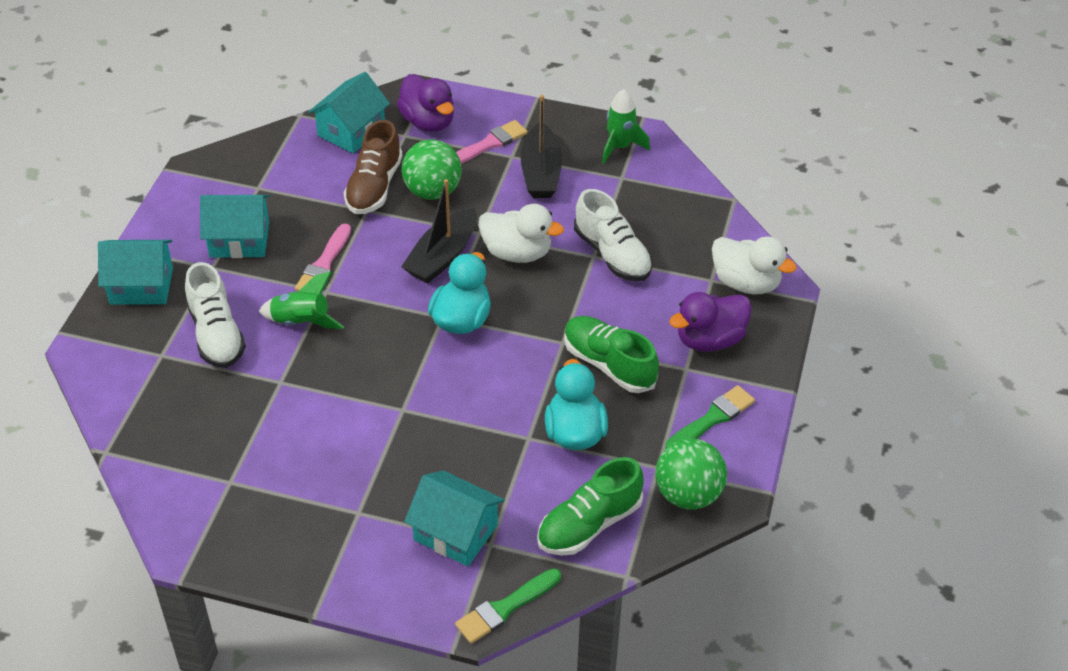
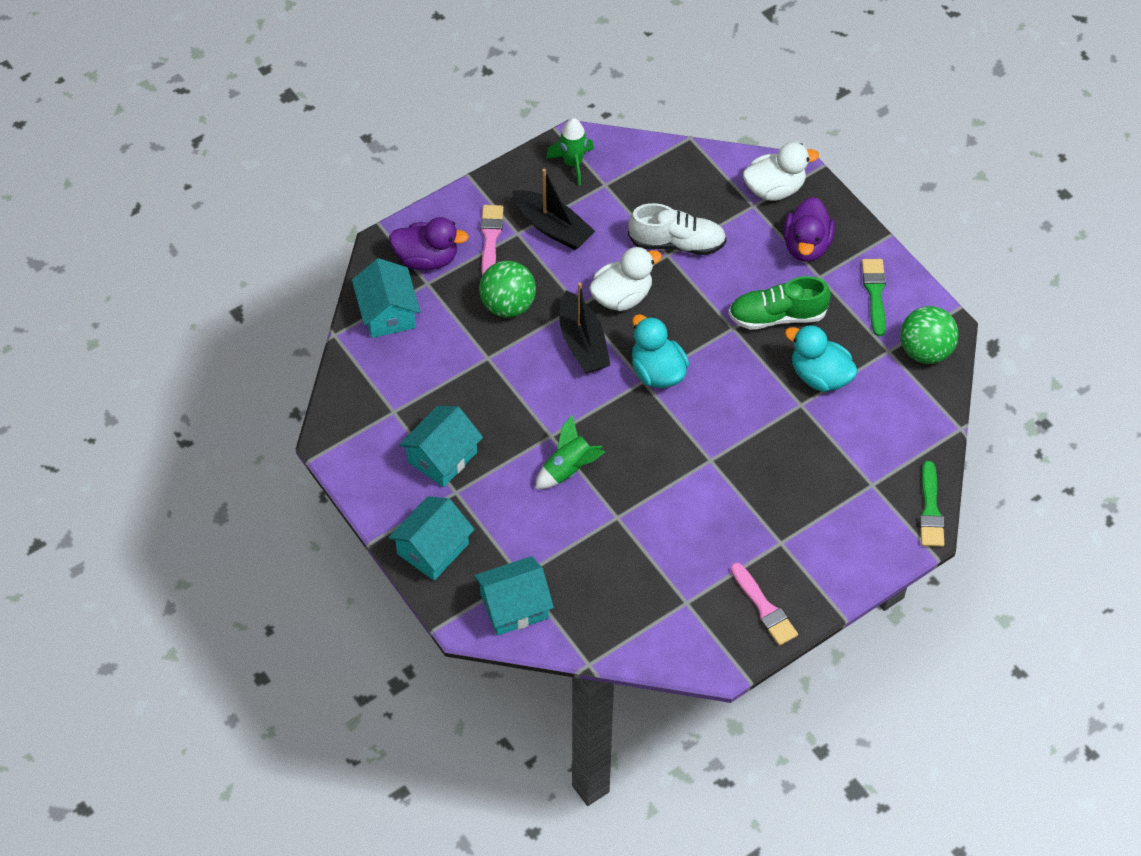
camera: 50 degrees left, 10 degrees up
(216, 334) = (531, 529): white shoe -> none
(324, 264) = (521, 419): pink brush -> pink brush (764, 608)
(374, 187) = (467, 338): brown shoe -> none
(455, 532) = (846, 497): turquoise house -> turquoise house (514, 606)
(589, 524) = (903, 420): green shoe -> none

